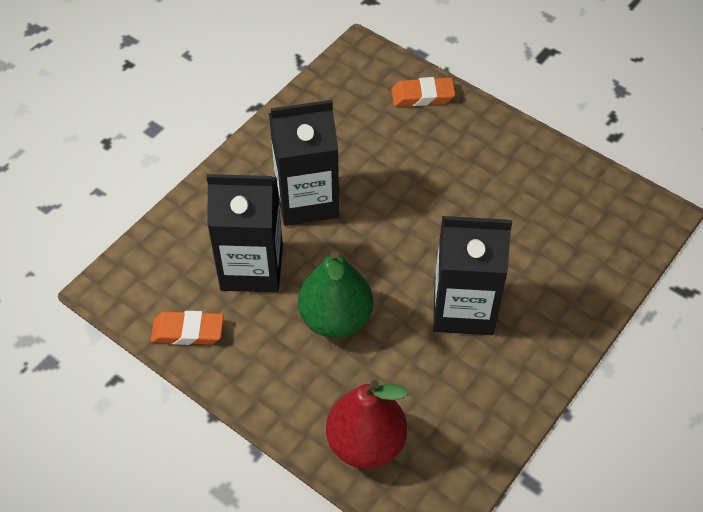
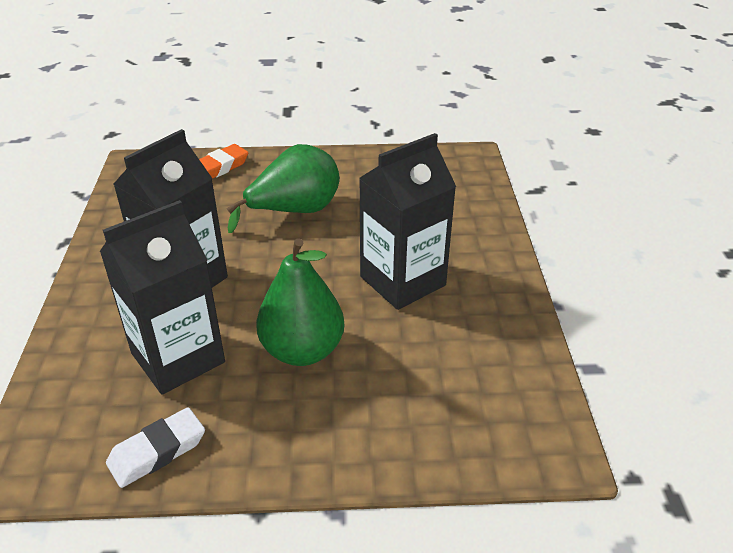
camera: 40 degrees left, 15 degrees down
(188, 331) = (157, 451): orange eraser -> white eraser
(366, 443) = (435, 429): red pear -> none
(443, 183) = (295, 211): none -> green pear

